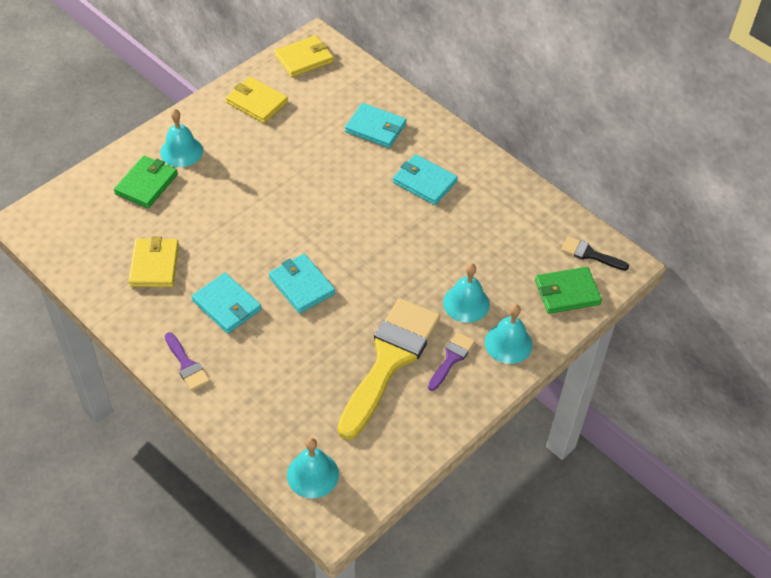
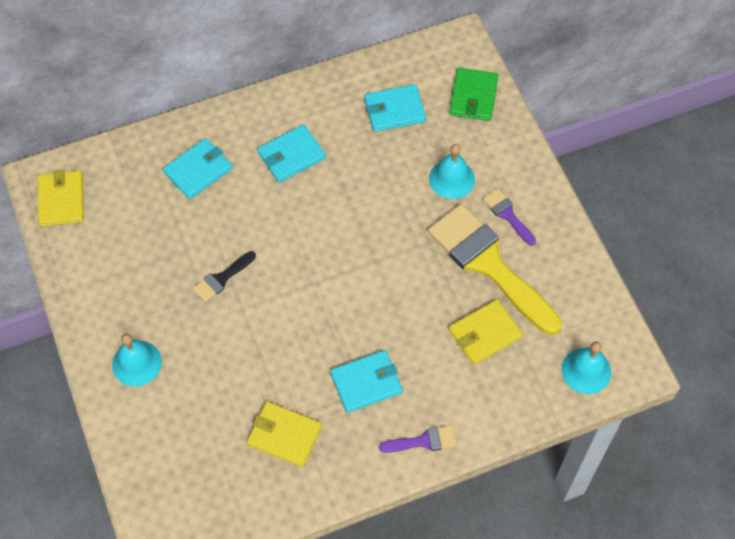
camera: 65 degrees left, 10 degrees up
(146, 184) = (167, 412): green wallet -> none
(257, 102) = (102, 267): yellow wallet -> yellow wallet (484, 333)
(301, 285) = (371, 308): turquoise wallet -> turquoise wallet (394, 110)
(508, 343) = (509, 164): turquoise bell -> none
(589, 254) = (439, 61): black brush -> black brush (221, 279)

